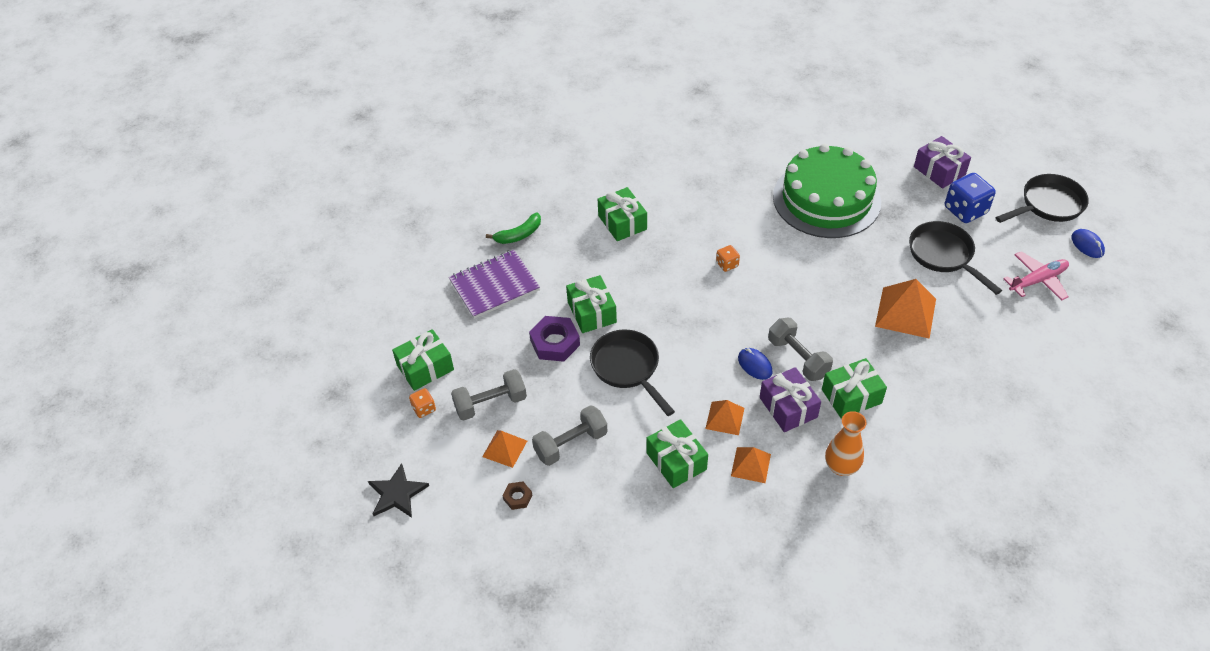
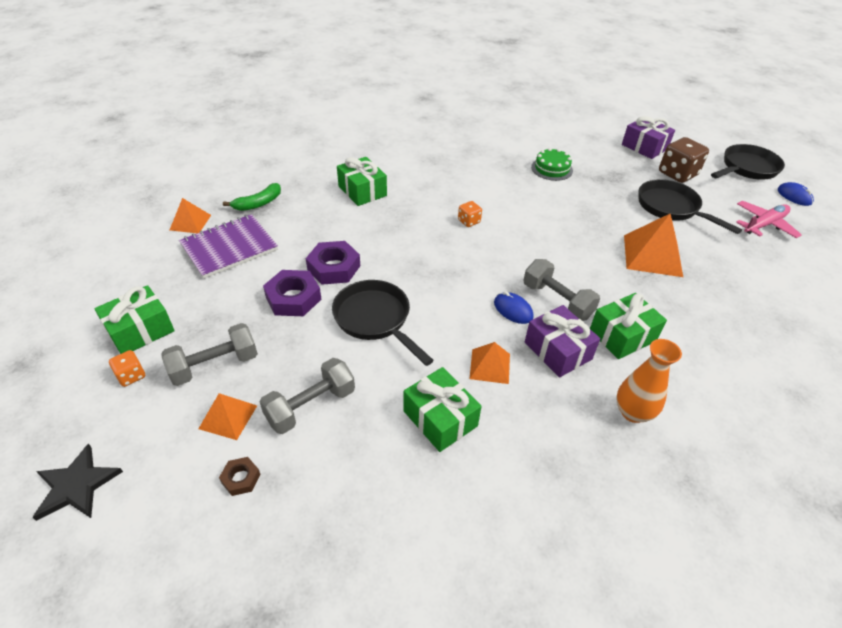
camera: 10 degrees left, 5 degrees down
(592, 312) = (334, 268): green gift -> purple nut
(750, 465) = (528, 417): orange pyramid -> orange pyramid (190, 222)
(826, 199) = (552, 169): green cake -> green cake, size x0.42
(965, 210) = (677, 174): blue dice -> brown dice

